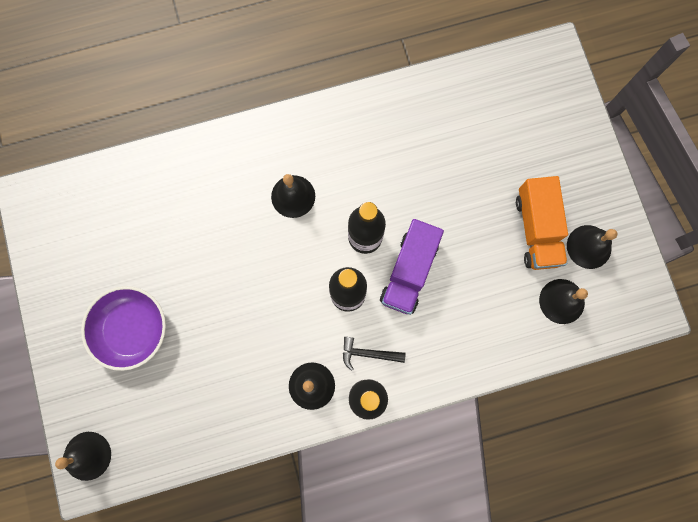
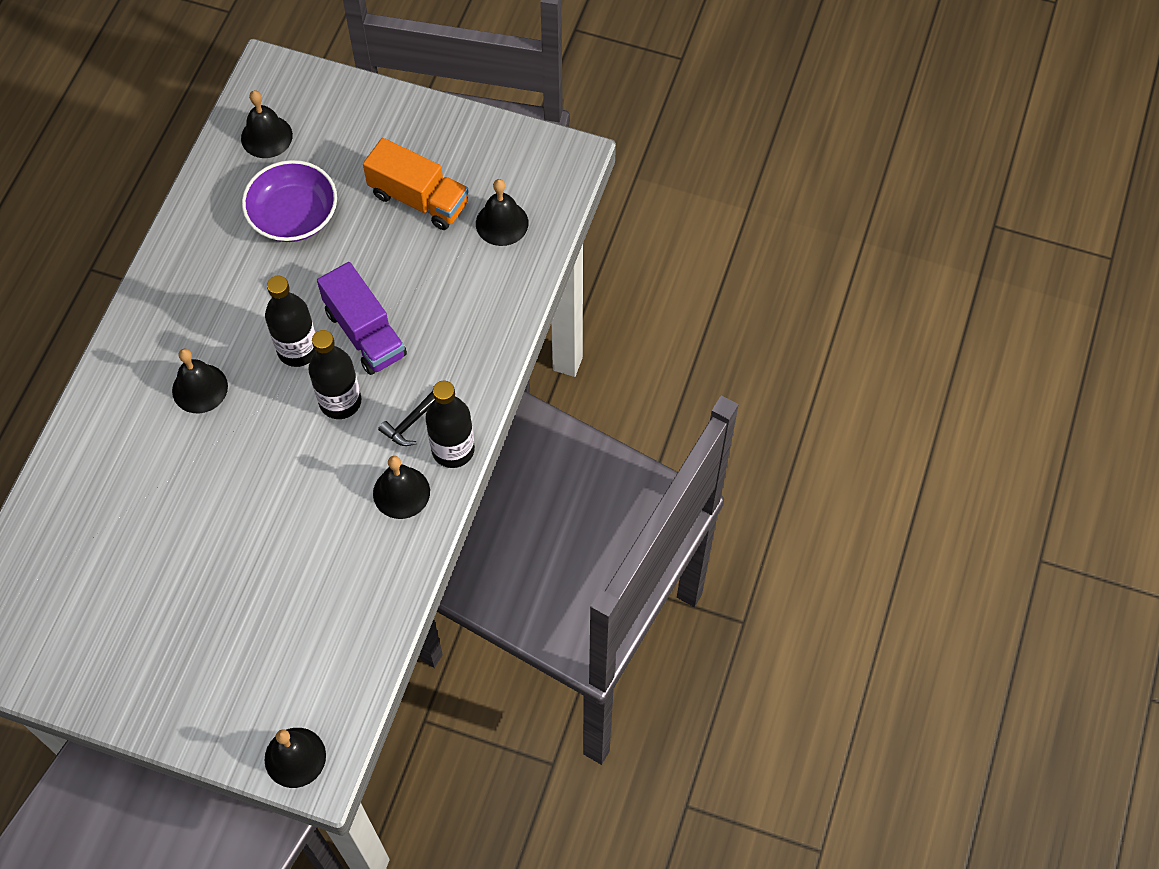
camera: 55 degrees left, 15 degrees down
(131, 329) = (201, 631): purple bowl -> purple bowl (293, 215)
(589, 246) = (471, 167): black bell -> black bell (266, 136)

